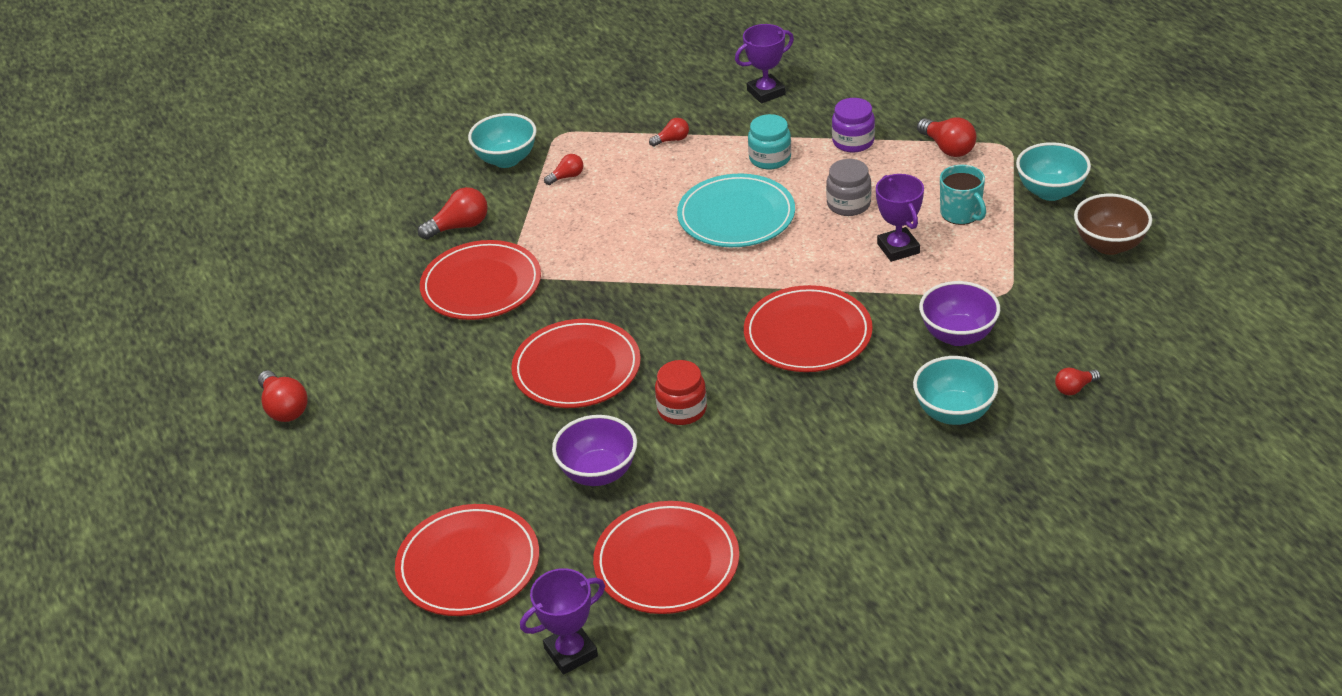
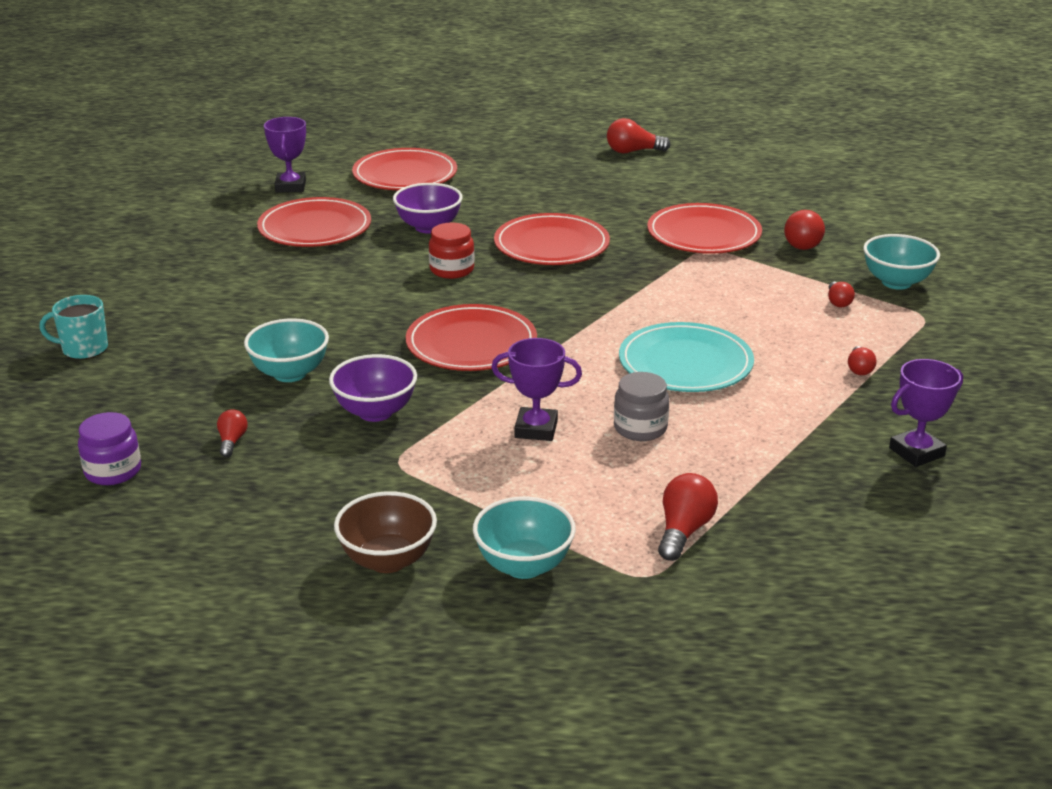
camera: 115 degrees right, 10 degrees down
(766, 92) = (916, 452): purple trophy -> purple trophy turned 60 degrees clockwise
(770, 158) = (771, 411): turquoise jar -> none
(853, 142) = (757, 472): purple jar -> purple jar (113, 471)
(948, 148) = (684, 531): red light bulb -> red light bulb turned 120 degrees clockwise
(961, 214) = (550, 488): turquoise mug -> turquoise mug (83, 349)

